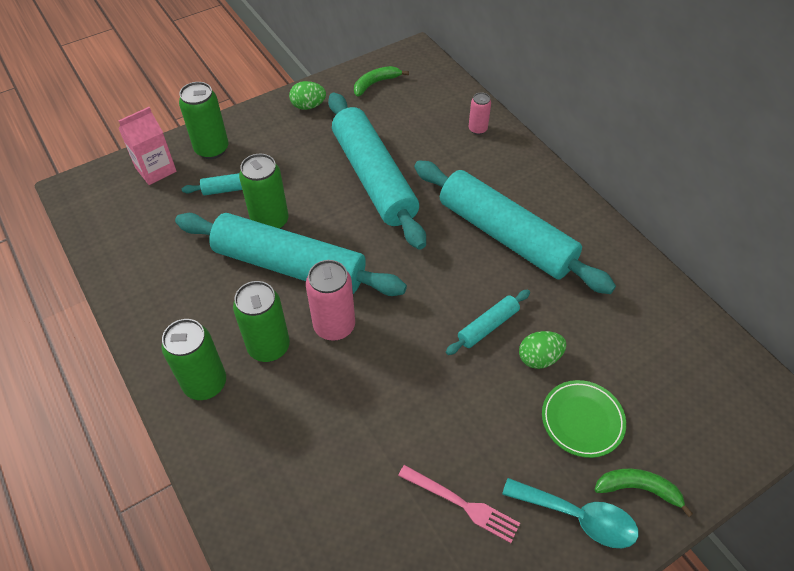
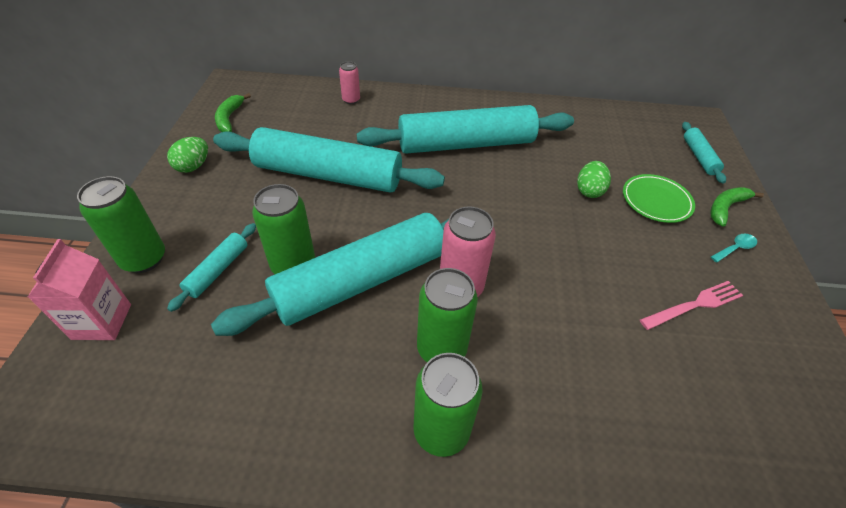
camera: 55 degrees left, 5 degrees down
(488, 326) = (540, 199): turquoise rolling pin -> turquoise rolling pin (699, 157)
(578, 517) = (735, 248): turquoise spoon -> turquoise spoon, size x0.52

